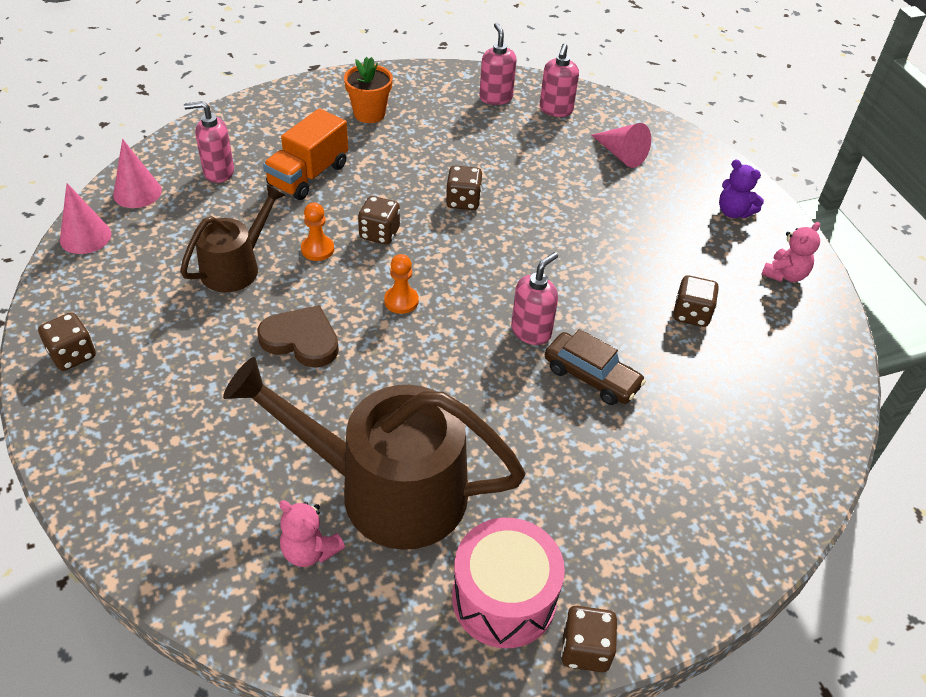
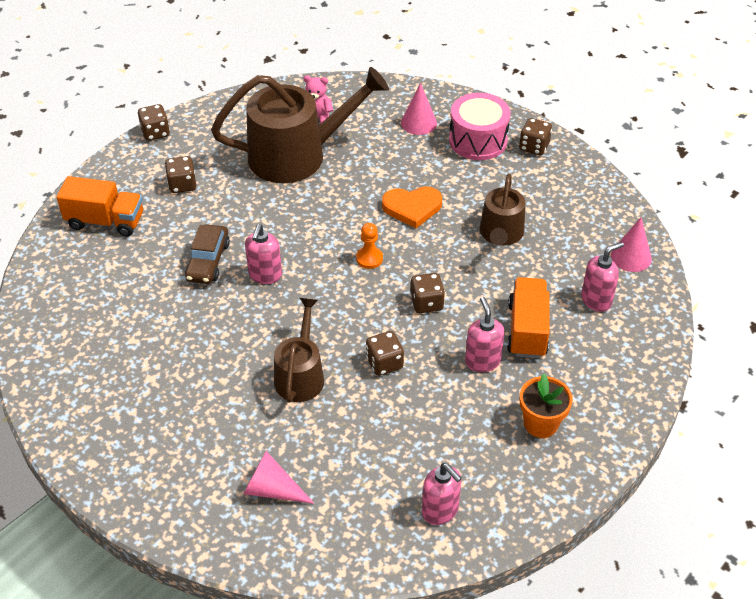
camera: 155 degrees right, 0 degrees up
(85, 237) = (620, 211): pink cone -> pink cone (418, 123)
(301, 340) = (412, 208): brown heart -> orange heart
(317, 249) = (459, 270): orange pawn -> none
(504, 598) = (206, 136): pink drum -> pink drum (478, 140)
(549, 222) = (300, 375): none -> brown watering can
(556, 110) = (368, 524): pink soap dispenser -> pink soap dispenser (482, 361)
(591, 377) = (208, 261): brown car -> brown car turned 90 degrees counterclockwise
(691, 314) = (150, 339): brown dice -> brown dice (182, 185)
(711, 497) = (105, 221): none -> orange truck
(733, 212) = (138, 464): purple teddy bear -> none
(784, 274) = (78, 411): pink teddy bear -> none

